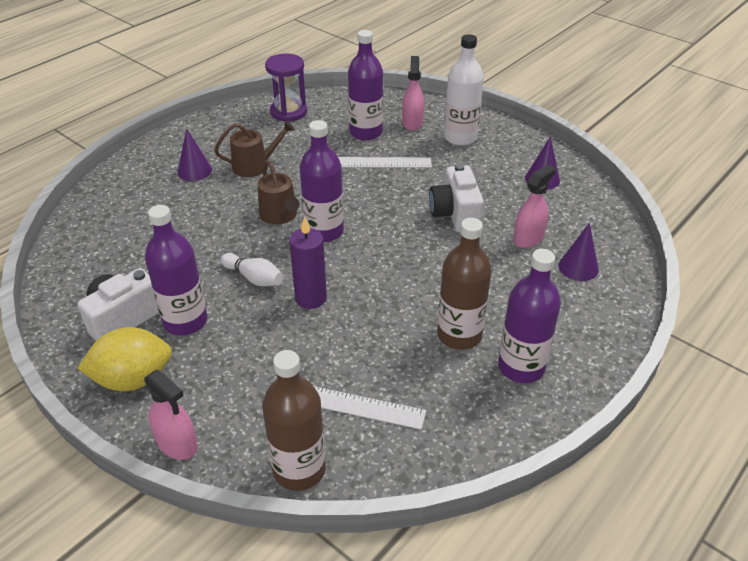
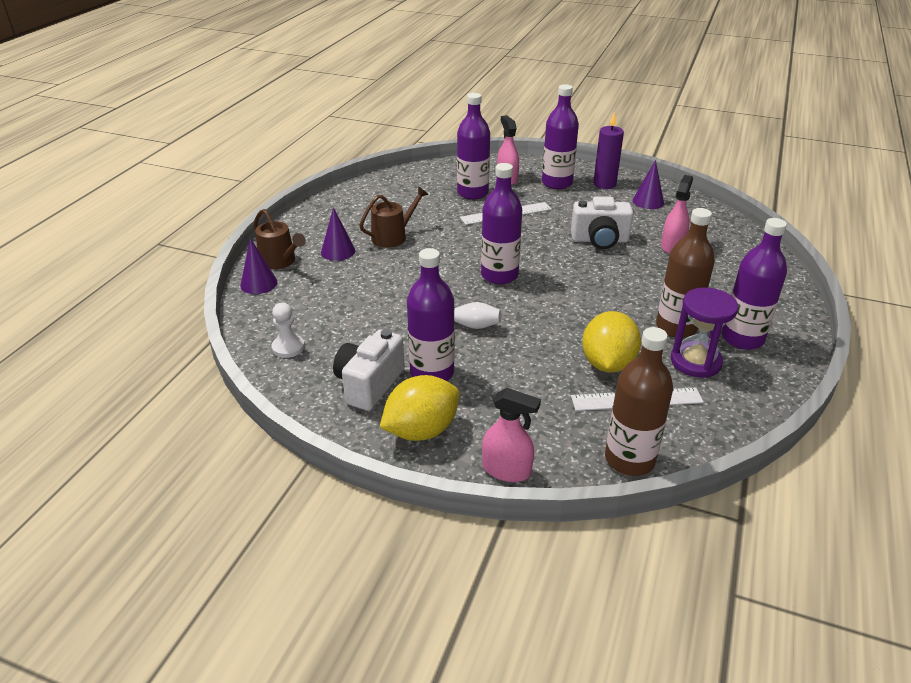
camera: 20 degrees left, 5 degrees down
(82, 261) = (288, 347): none -> white pawn
(280, 215) = (449, 271): brown watering can -> brown watering can (280, 261)
(288, 112) = (388, 189): purple hourglass -> purple hourglass (695, 362)
(311, 298) = (531, 329): purple candle -> purple candle (604, 184)
(357, 357) = (607, 364): none -> yellow lemon
(455, 214) = (600, 240): white camera -> white camera turned 60 degrees counterclockwise
(460, 137) = (557, 183): white bottle -> purple bottle
(578, 267) = (727, 258): purple cone -> purple cone (259, 283)

